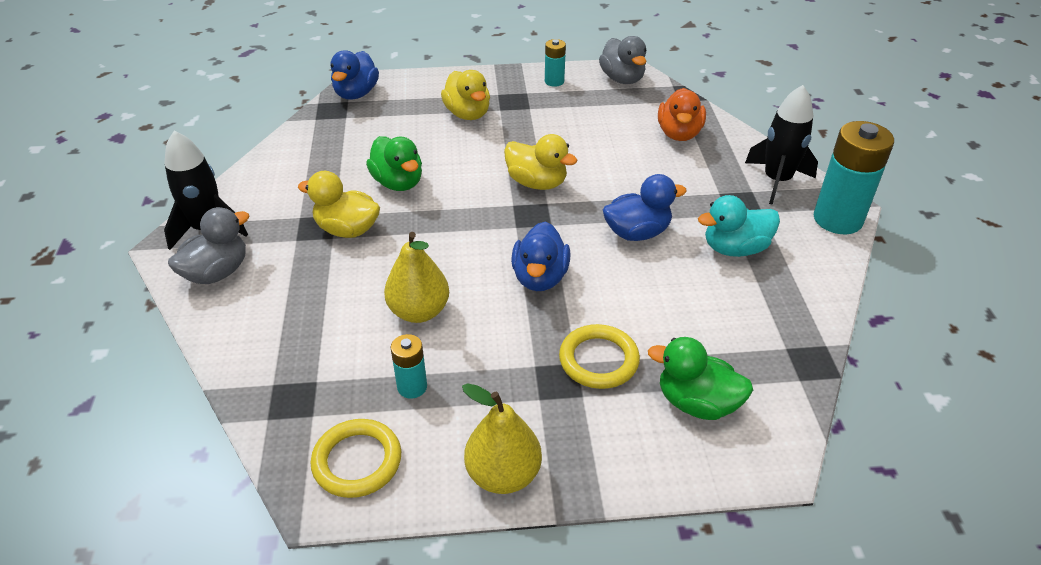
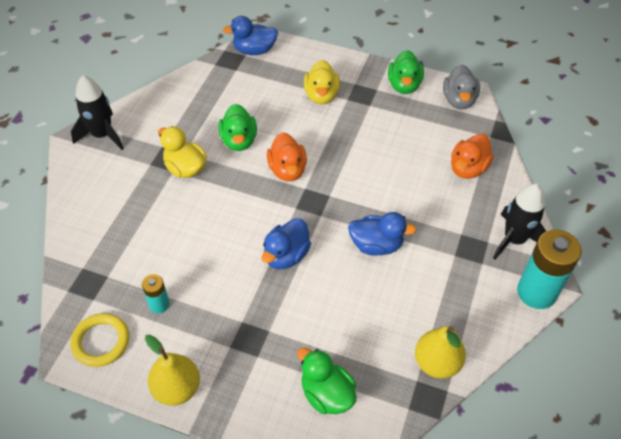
camera: 25 degrees right, 10 degrees up
(217, 272) = (91, 172): grey duck -> none
(356, 94) = (254, 50): blue duck -> blue duck turned 45 degrees clockwise
(419, 311) = (194, 250): yellow pear -> yellow pear (437, 363)
(479, 193) = (287, 170): none -> orange duck
(537, 183) = (333, 175): yellow duck -> none
(554, 81) = (404, 85): turquoise battery -> green duck
(598, 360) = (284, 335): yellow ring -> none
(735, 248) = (438, 286): turquoise duck -> none

